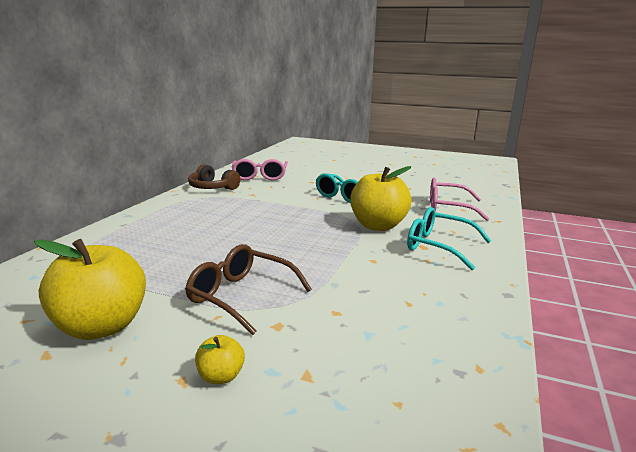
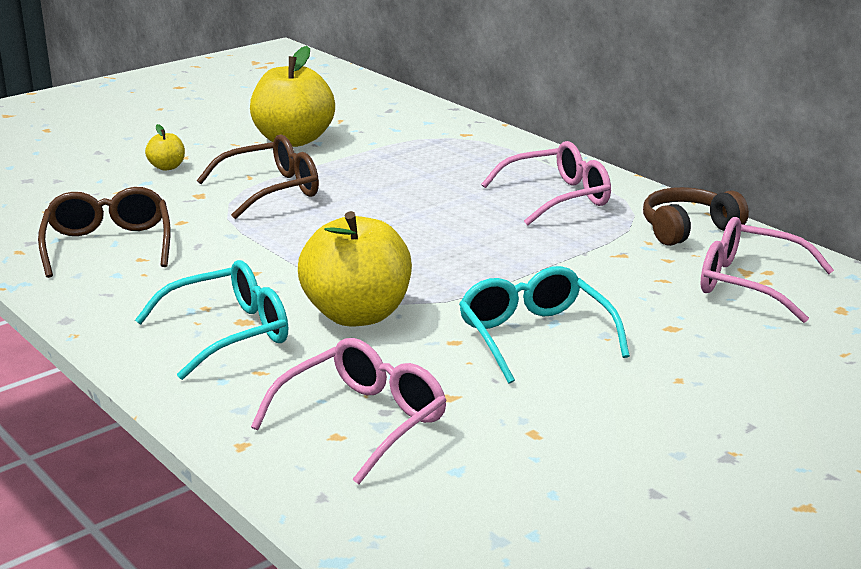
camera: 120 degrees right, 5 degrees up
(188, 213) = (558, 197): none -> pink glasses
(410, 326) = (108, 245): none -> brown glasses

